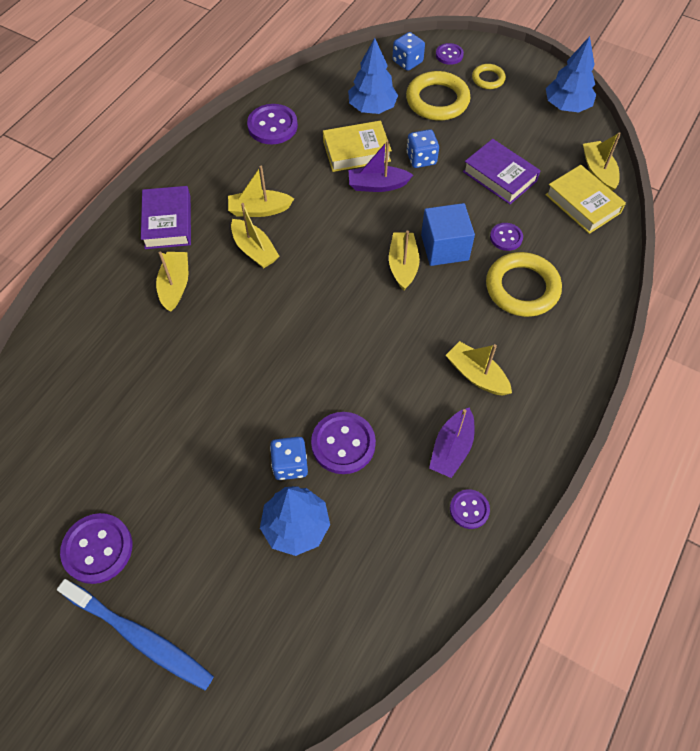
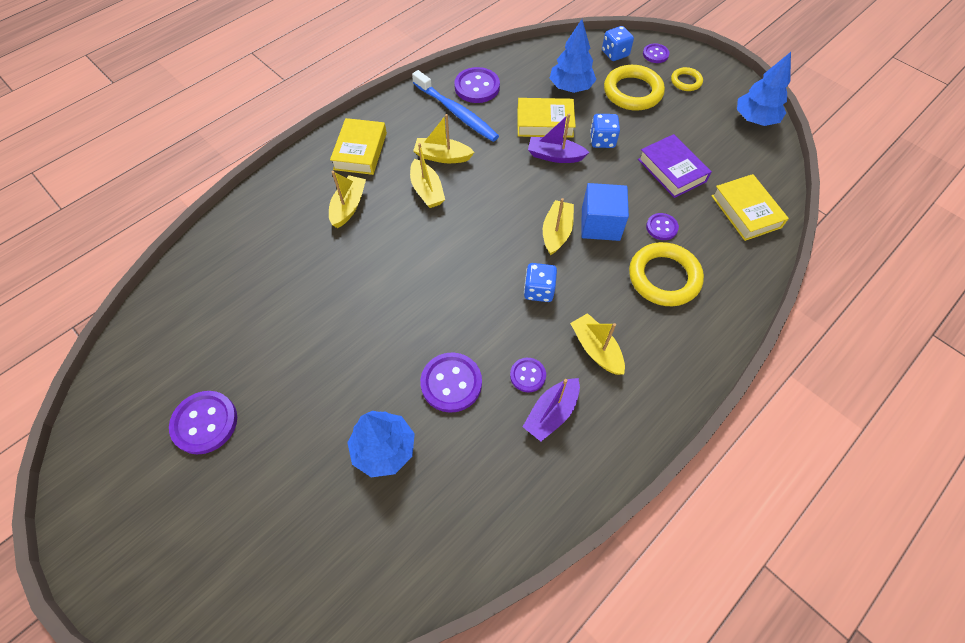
camera: 15 degrees right, 0 degrees up
(140, 637) = (213, 514): blue toothbrush -> blue toothbrush (456, 112)
(168, 222) = (360, 151): purple book -> yellow book
(290, 465) = (397, 390): blue dice -> blue dice (539, 290)
(469, 509) = (551, 476): purple button -> purple button (527, 375)
(598, 172) = (769, 185): yellow boat -> none

